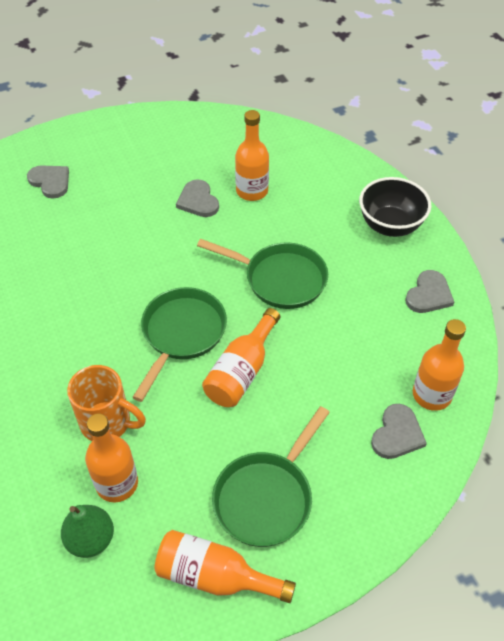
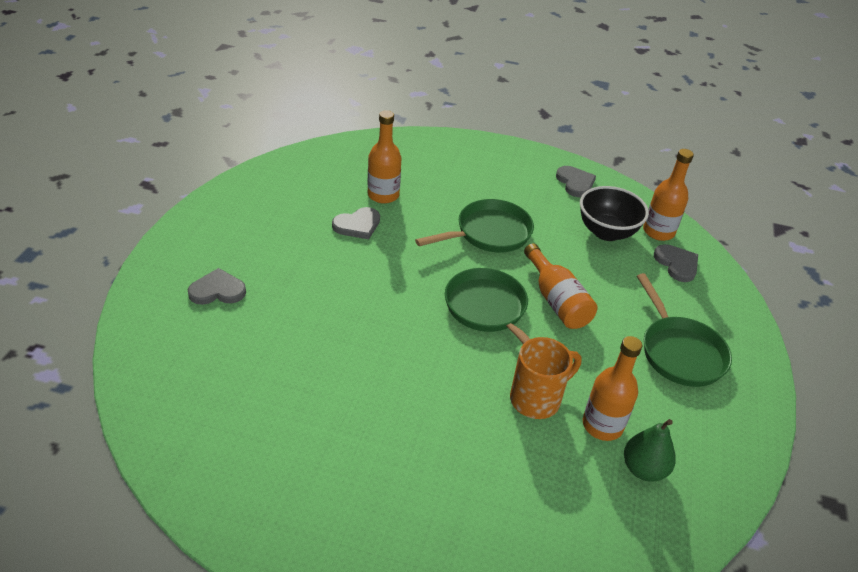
camera: 55 degrees left, 10 degrees down
(198, 201) = (357, 225): grey heart -> grey heart turned 45 degrees counterclockwise
(215, 576) = (726, 415): orange bottle -> none
(390, 225) = (496, 160): black bowl -> black bowl (606, 232)

